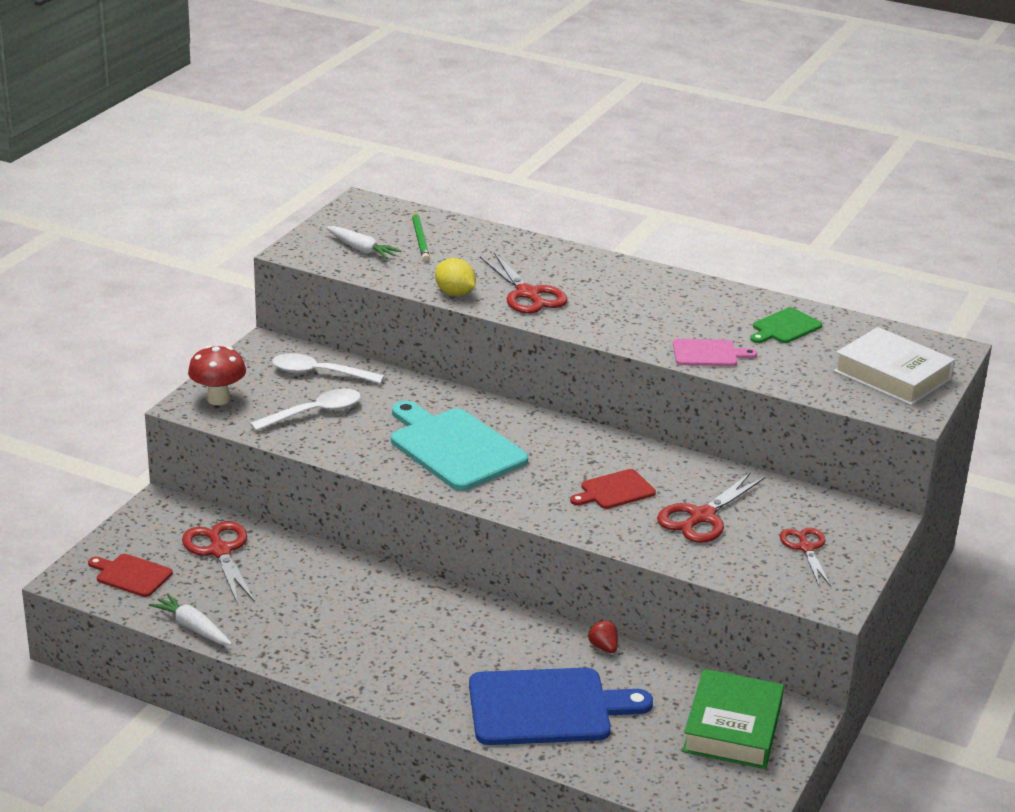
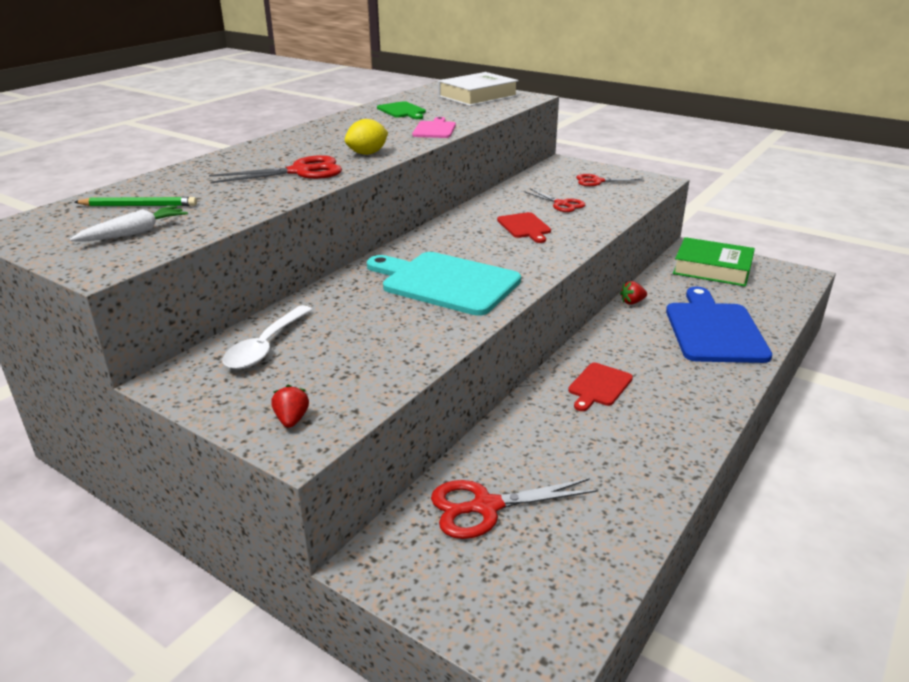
camera: 80 degrees left, 0 degrees up
(131, 575) = (533, 591): red cutting board -> red cutting board (599, 386)
(192, 627) = (640, 532): white carrot -> none
(218, 399) = (292, 420): red mushroom -> red strawberry
(314, 413) = (354, 352): white spoon -> none
(454, 447) = (446, 282): turquoise cutting board -> turquoise cutting board turned 60 degrees clockwise
(455, 293) = (278, 197): yellow lemon -> yellow lemon (367, 153)
(702, 517) = (561, 204): red scissors -> red scissors, size x0.66

